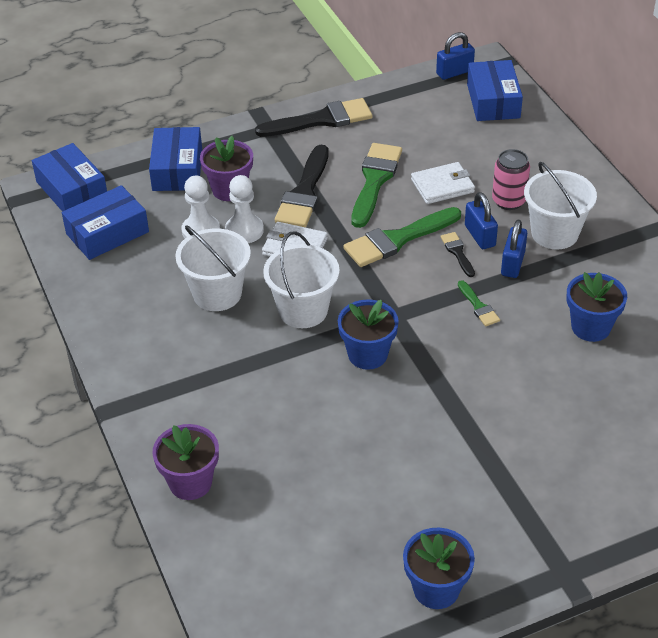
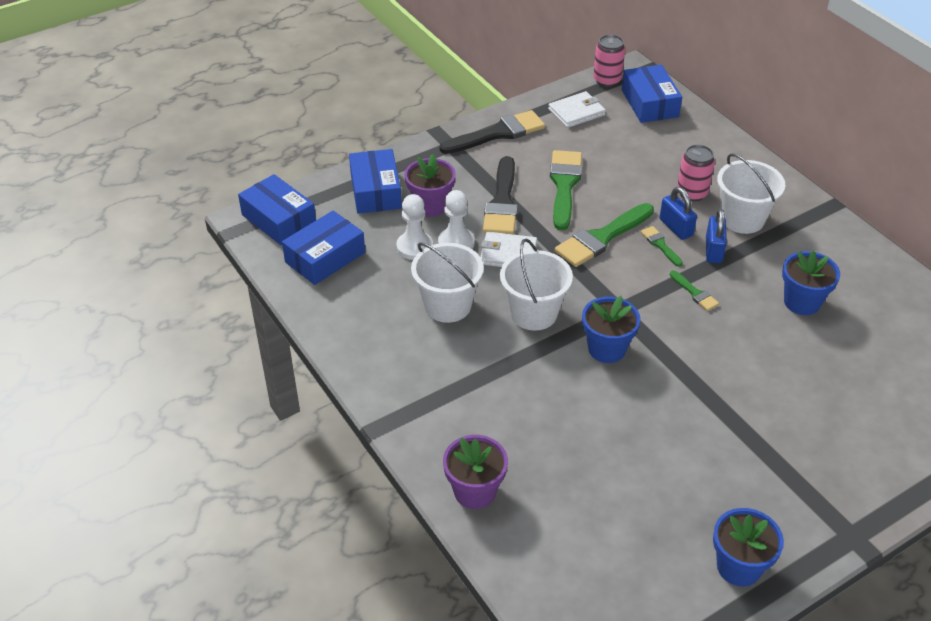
camera: 10 degrees left, 0 degrees up
(442, 186) = (628, 184): white wallet -> white wallet (576, 112)
(454, 72) = (607, 80): blue padlock -> pink can
(457, 252) = (660, 245): black brush -> green brush

